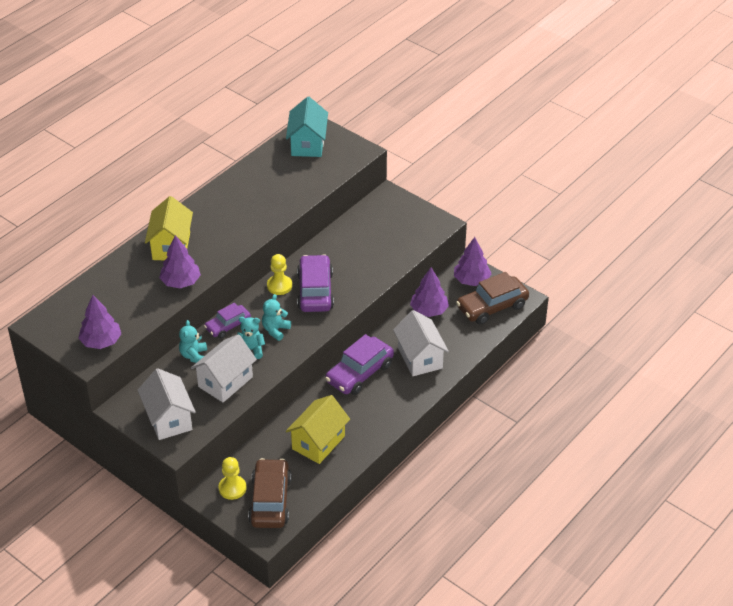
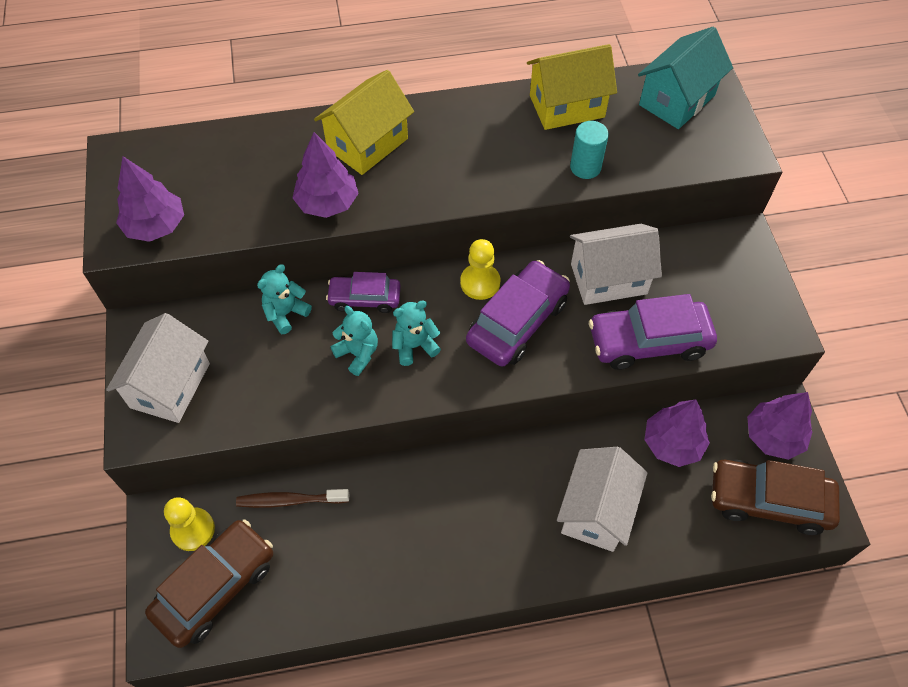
camera: 40 degrees right, 15 degrees up
(225, 382) = (284, 380): white house -> white house (608, 279)
(268, 446) = (290, 500): none -> brown toothbrush
(293, 197) = (585, 167): none -> turquoise cylinder
(318, 442) = (352, 543): yellow house -> yellow house (567, 106)
(359, 373) = (497, 475): purple car -> purple car (648, 342)

